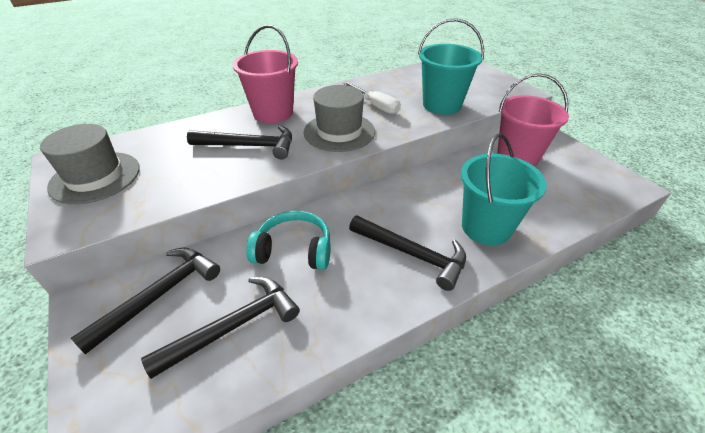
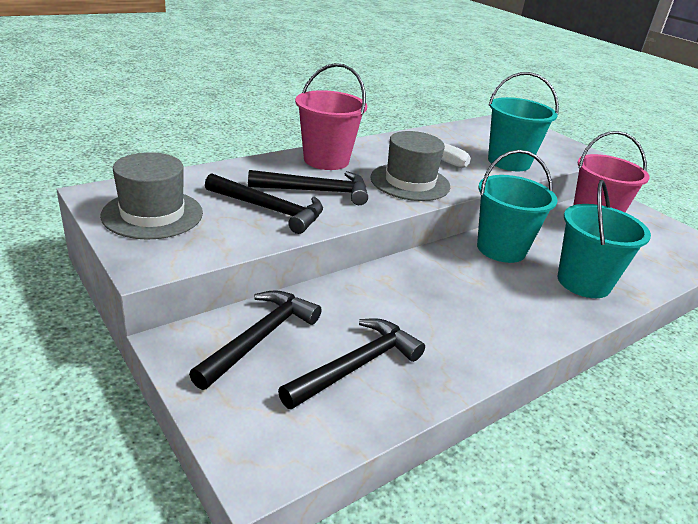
camera: 10 degrees left, 10 degrees down
(294, 250) = (390, 299): turquoise headphones -> none
(412, 254) = (517, 305): black hammer -> black hammer (269, 209)
(417, 192) = (501, 249): none -> turquoise bucket

